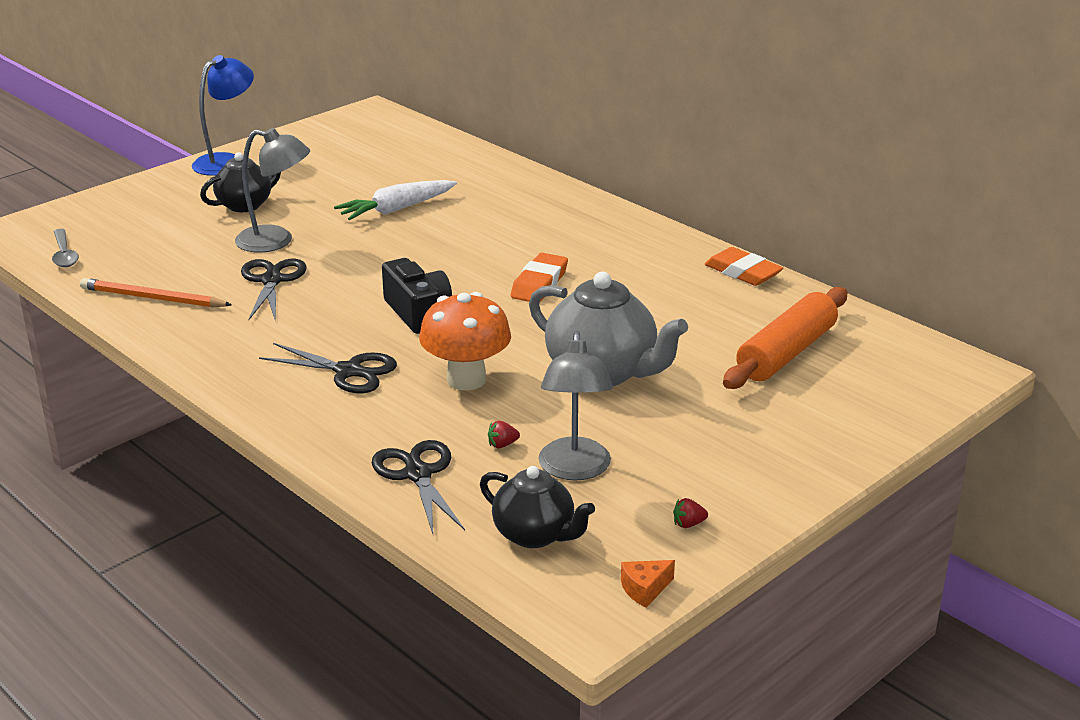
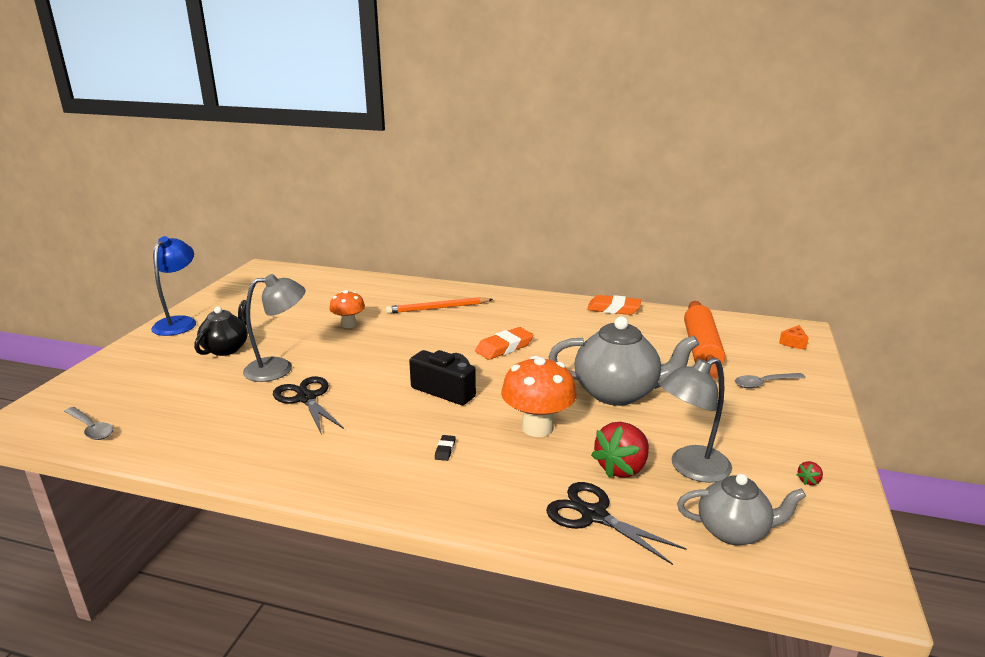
camera: 30 degrees left, 5 degrees down
(152, 298) = (214, 442): orange pencil -> orange pencil (437, 308)
(349, 371) = (445, 450): black scissors -> black eraser
(396, 209) = (349, 324): white carrot -> orange mushroom
(502, 445) = (622, 468): red strawberry -> red strawberry, size x2.38
(535, 535) = (733, 531): black teapot -> grey teapot
(539, 284) = (504, 347): orange eraser -> orange eraser turned 60 degrees clockwise
(574, 470) = (691, 468): grey lamp -> grey lamp turned 90 degrees clockwise
(644, 589) = (855, 544): orange cheese -> orange cheese (793, 343)
(802, 416) = (764, 383): none -> grey spoon

